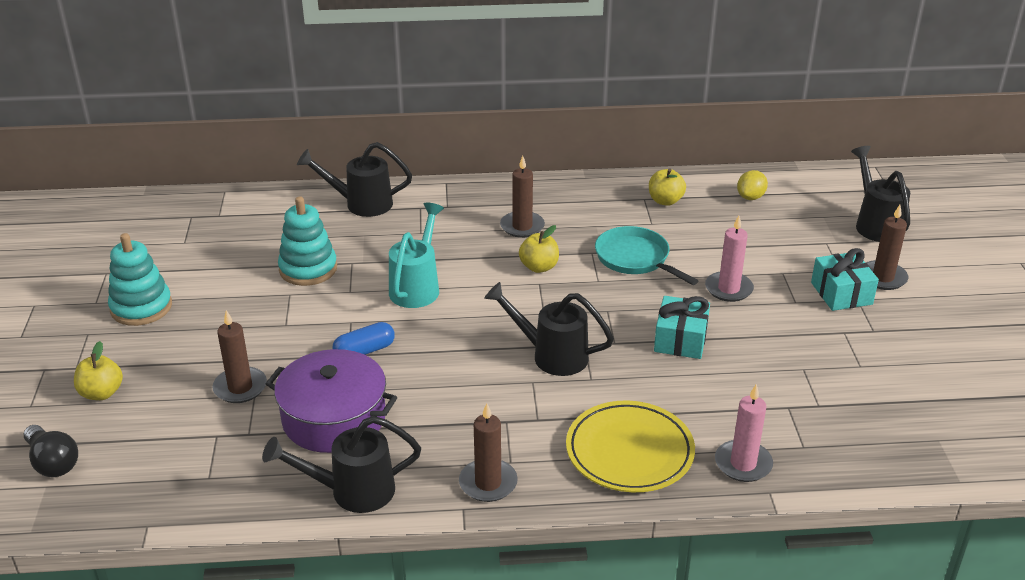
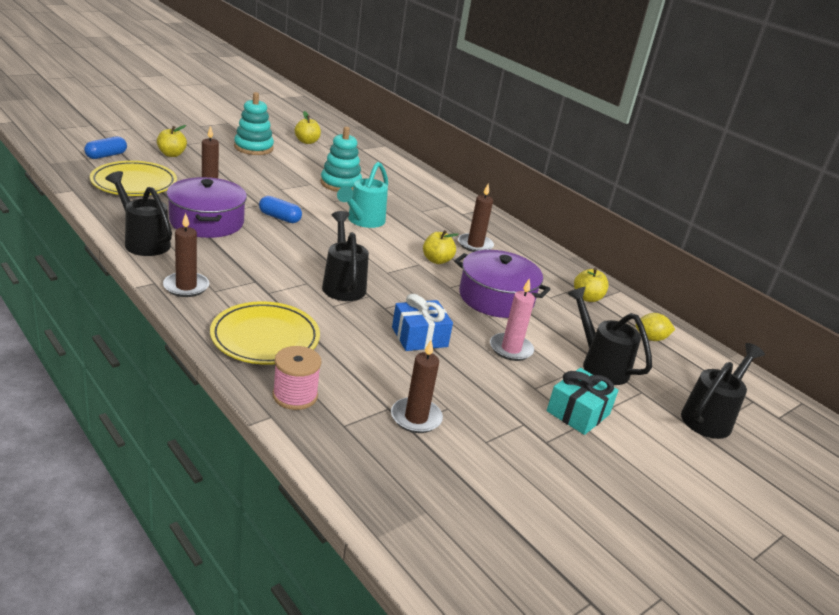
camera: 50 degrees right, 5 degrees down
(53, 462) = (106, 155): black light bulb -> blue capsule
(160, 253) = (307, 142): none -> yellow apple
(171, 456) = (134, 183): none -> yellow plate
(361, 204) = (426, 186): black watering can -> black watering can (600, 365)
(417, 287) = (363, 221): turquoise watering can -> turquoise watering can turned 135 degrees clockwise
(635, 259) = (496, 298): turquoise pan -> purple pot
(680, 340) = (419, 337): turquoise gift -> blue gift
(743, 464) = (295, 396): pink candle -> pink spool
(883, 277) = (632, 435): brown candle -> brown candle (416, 418)

